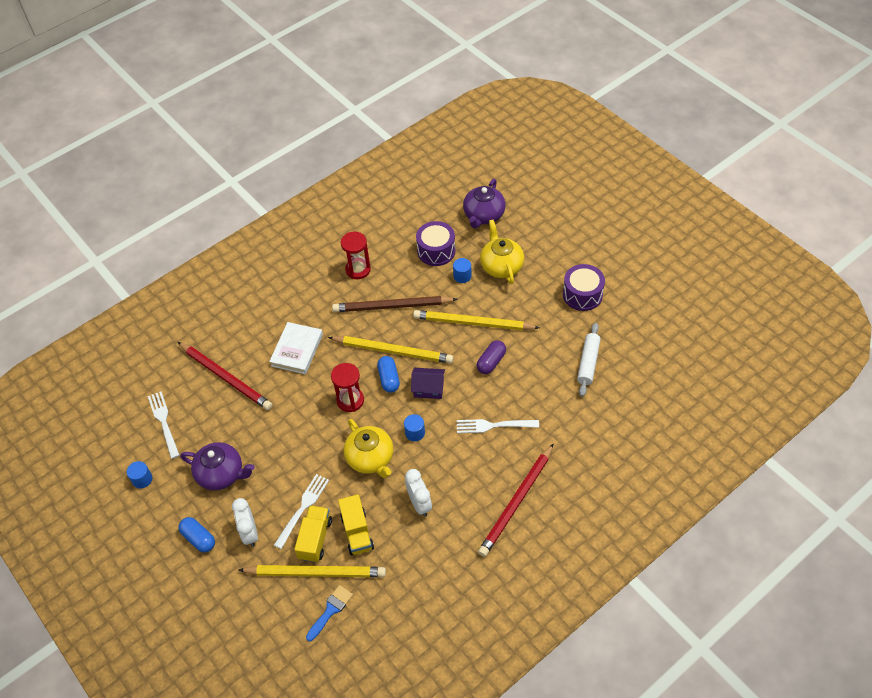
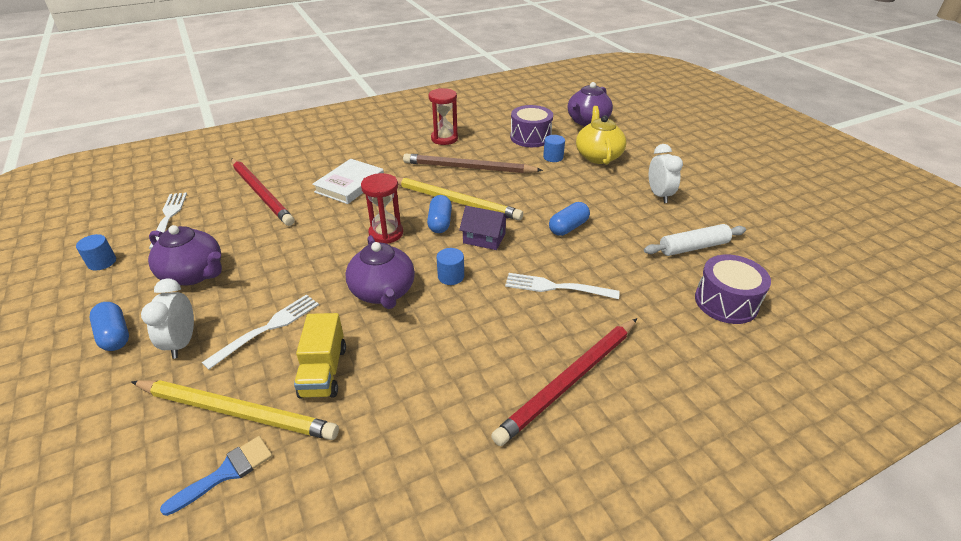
camera: 10 degrees right, 15 degrees down
(315, 539) = (262, 368): yellow truck -> none
(370, 458) = (383, 292): yellow teapot -> purple teapot
(419, 504) = (426, 355): white clock -> white clock (659, 195)
(473, 323) = (554, 193): yellow pencil -> none
(491, 362) = (568, 227): purple capsule -> blue capsule
(582, 294) = (690, 189): purple drum -> purple drum (726, 302)
(588, 363) = (693, 247): white rolling pin -> white rolling pin turned 45 degrees clockwise

